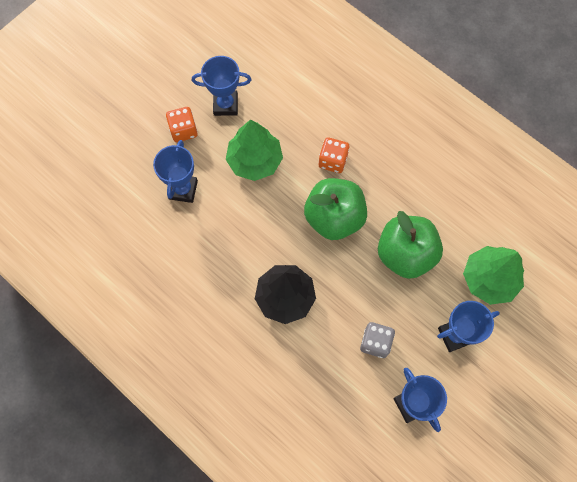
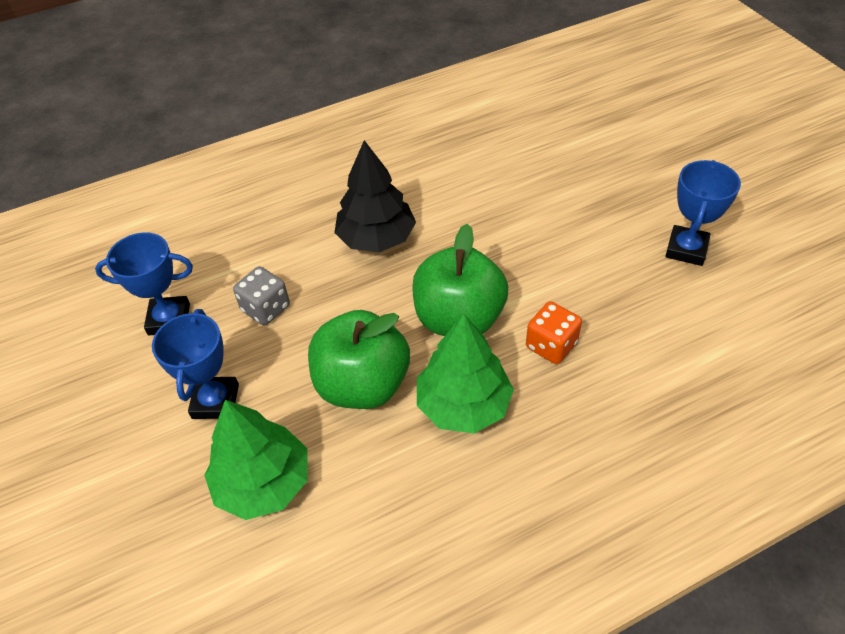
camera: 115 degrees right, 20 degrees down
(183, 130) = (655, 199): orange dice -> none
(183, 190) = (566, 181): blue trophy -> none
(254, 160) = (584, 258): green tree -> green tree (463, 404)

